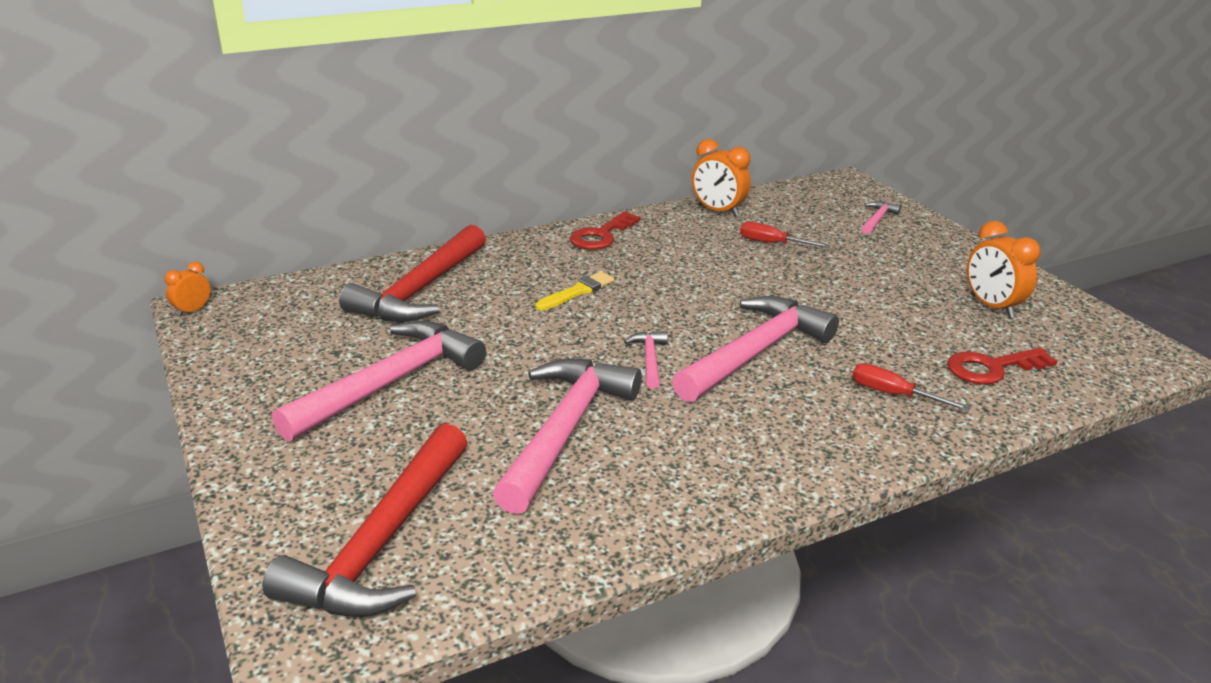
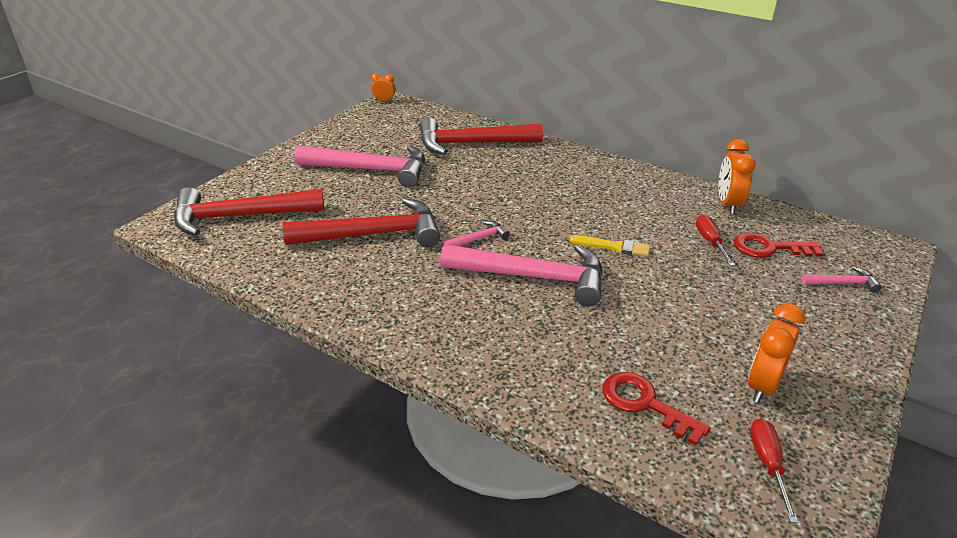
camera: 60 degrees right, 5 degrees up
(565, 430) = (374, 234): pink hammer -> red hammer
(577, 292) = (531, 189): yellow brush -> yellow brush (613, 247)
(601, 236) = (617, 173): red key -> red key (768, 248)
(893, 394) = (543, 355): red screwdriver -> red screwdriver (767, 464)

